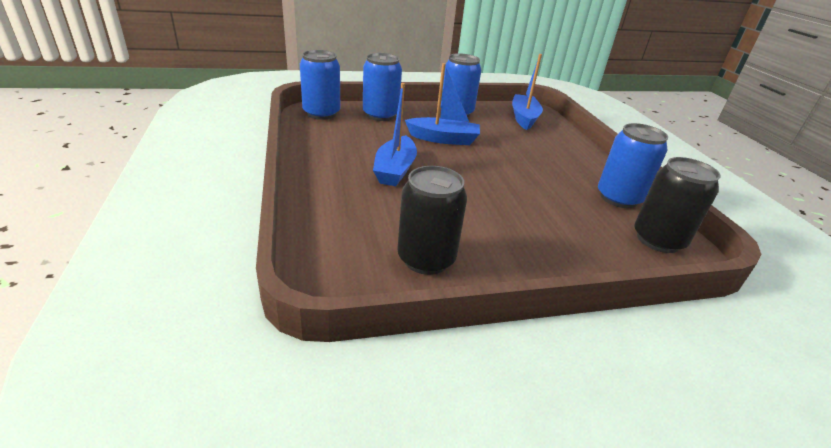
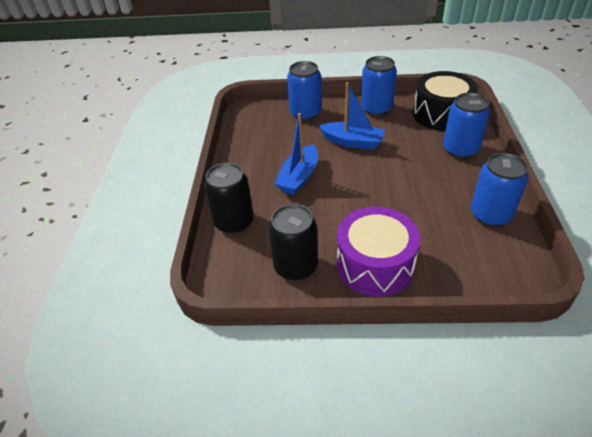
camera: 20 degrees right, 10 degrees up
(321, 113) = (255, 113): blue can -> blue can (460, 150)
(522, 250) = (375, 264): none -> purple drum
(524, 118) = (441, 114): blue boat -> black drum
(658, 240) = (504, 262): black can -> black can (234, 222)

